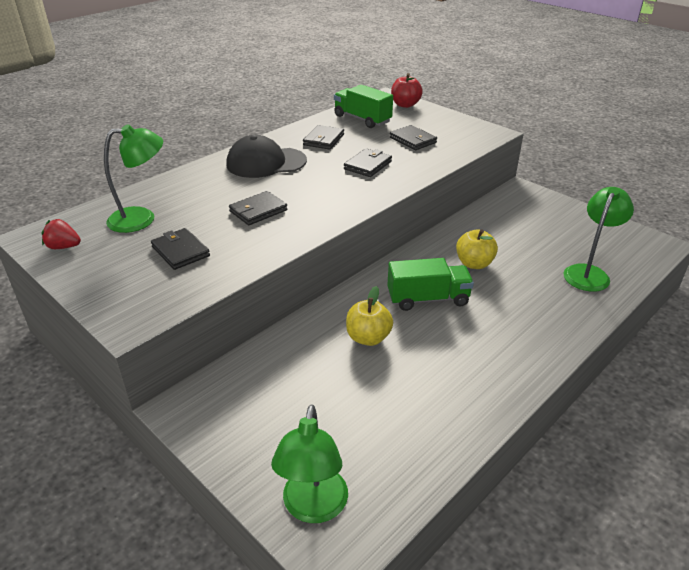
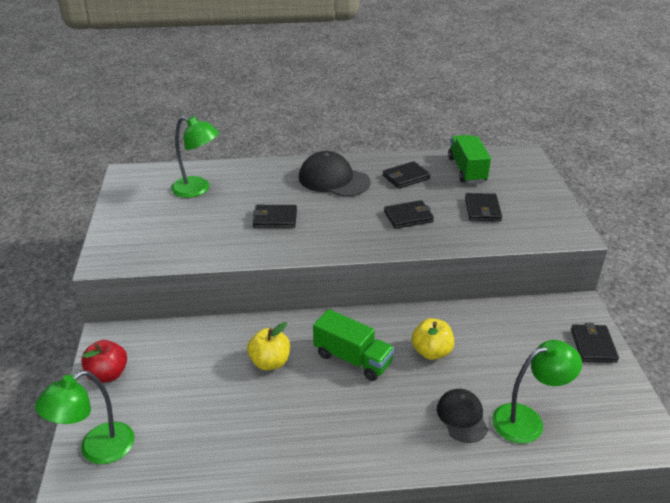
camera: 40 degrees right, 0 degrees up
(63, 247) = (133, 189): red strawberry -> none
(180, 251) = (189, 226): black wallet -> black wallet (593, 345)
(405, 105) = (528, 170): red apple -> red apple (108, 374)
(551, 294) = (462, 417): none -> black cap

